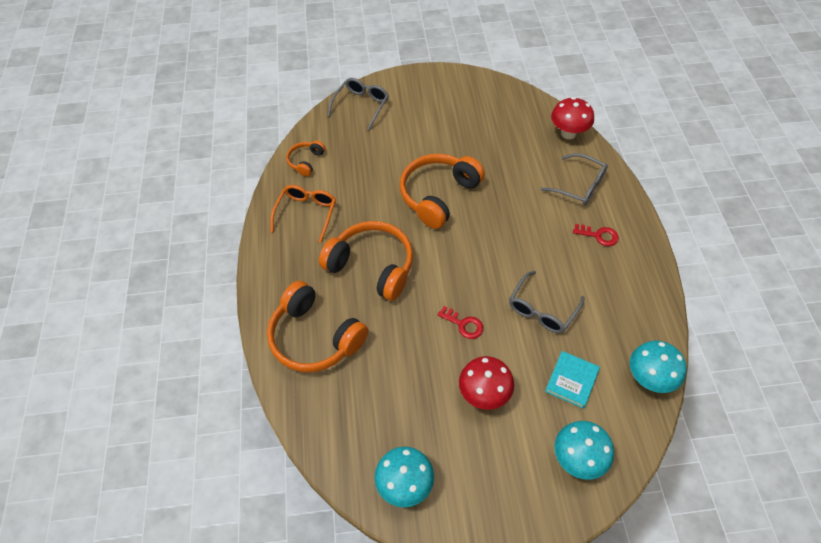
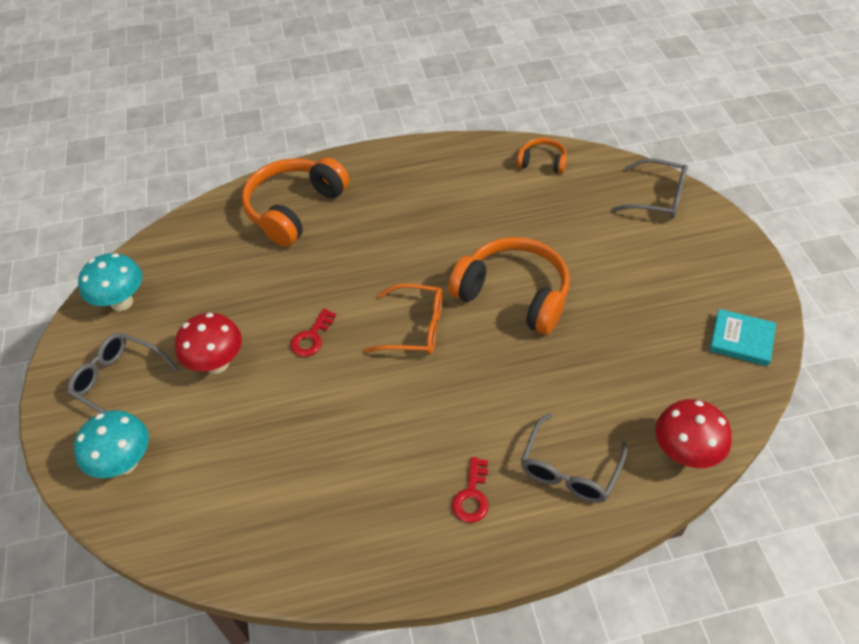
camera: 85 degrees right, 5 degrees down
(306, 213) = (461, 176): orange glasses -> orange glasses (415, 328)
(372, 266) = (391, 242): orange headphones -> none
(542, 309) = (335, 421): grey glasses -> grey glasses (119, 381)
(571, 380) = (229, 457): turquoise book -> turquoise book (741, 340)
(649, 379) = (226, 554): turquoise mushroom -> none

